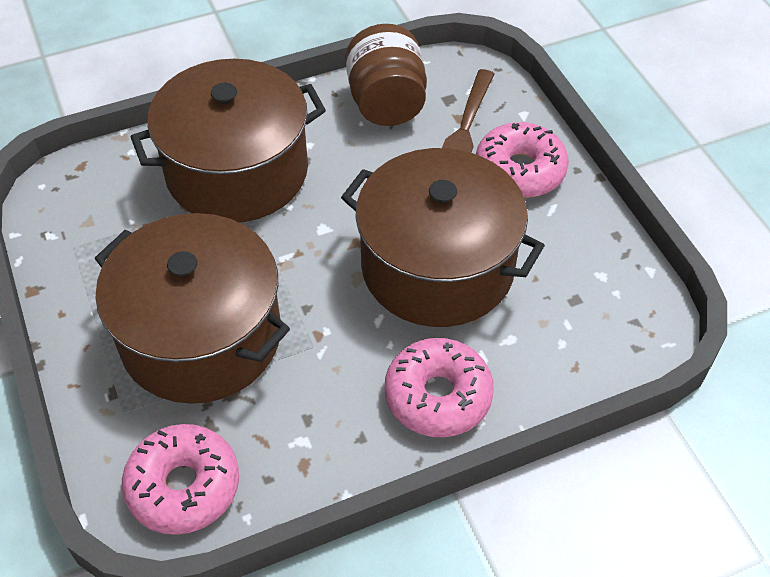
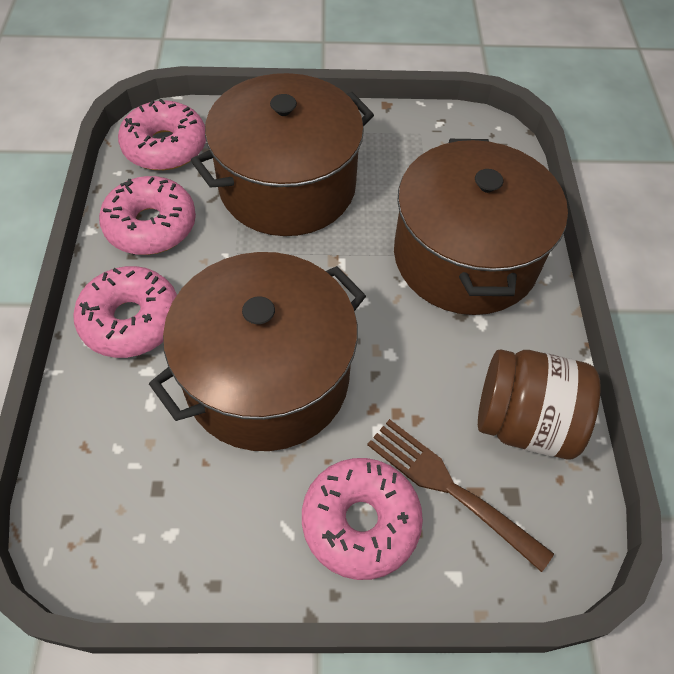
camera: 110 degrees right, 5 degrees up
(313, 439) = (151, 226): none -> pink donut

